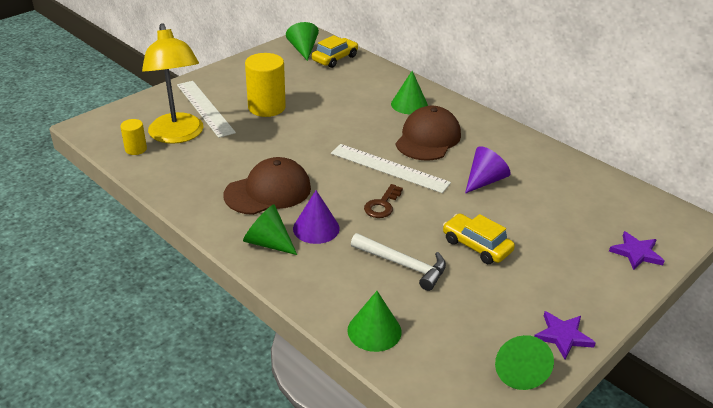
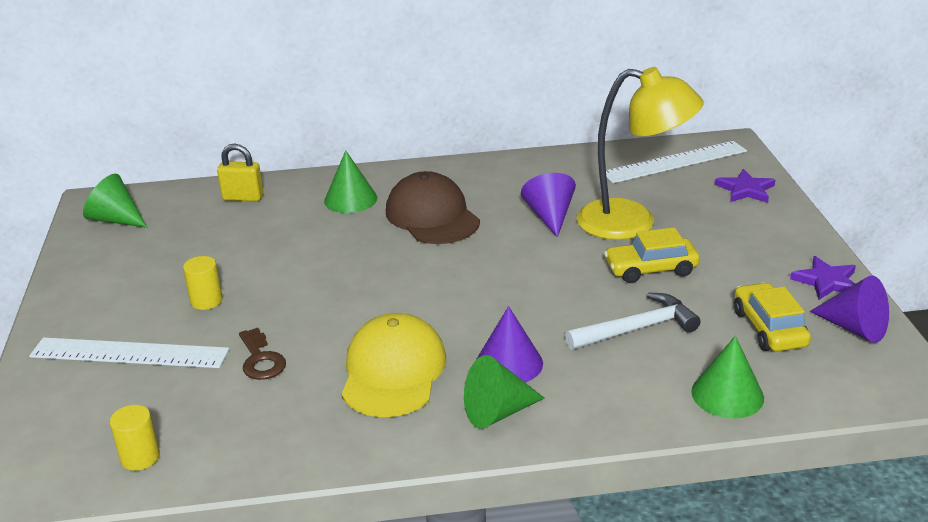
camera: 50 degrees left, 5 degrees down
(178, 135) = (163, 403): yellow lamp -> yellow lamp (632, 223)
(266, 107) = (206, 301): yellow cylinder -> yellow cylinder, size x0.52
(268, 191) = (393, 371): brown cap -> yellow cap
(335, 58) = (175, 206): yellow car -> yellow car (769, 328)
(367, 72) = (243, 197): none -> yellow padlock
(382, 205) = (517, 298): brown key -> brown key (261, 359)
(389, 168) = (455, 264): white ruler -> white ruler (674, 162)
(518, 370) = (854, 328): green cone -> purple cone

